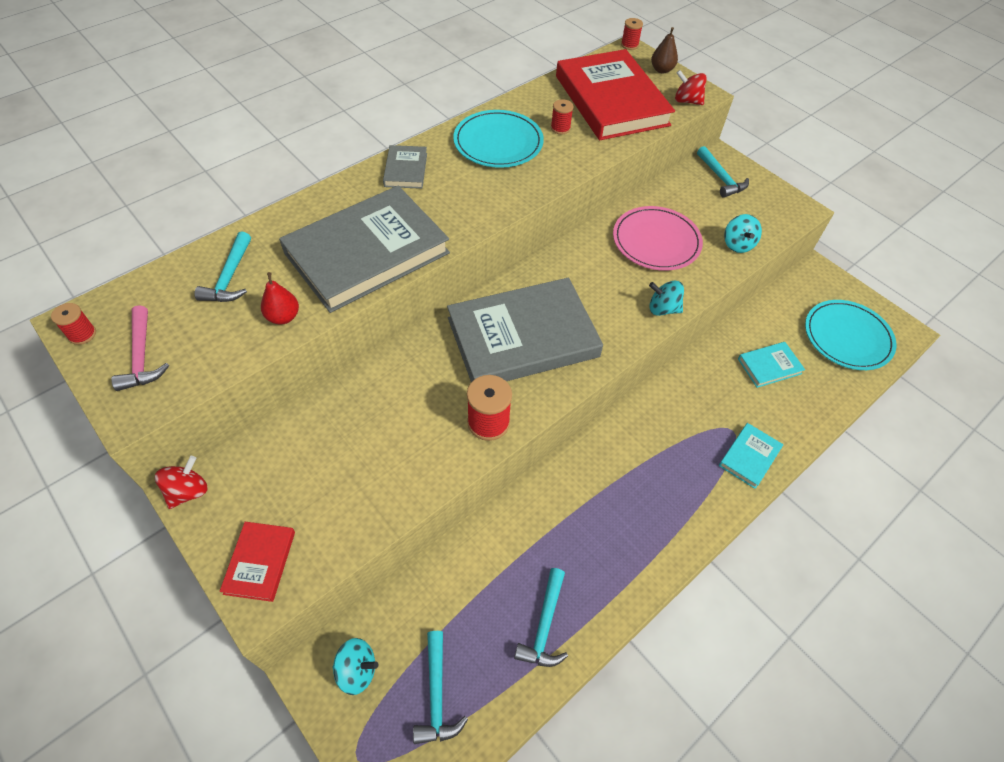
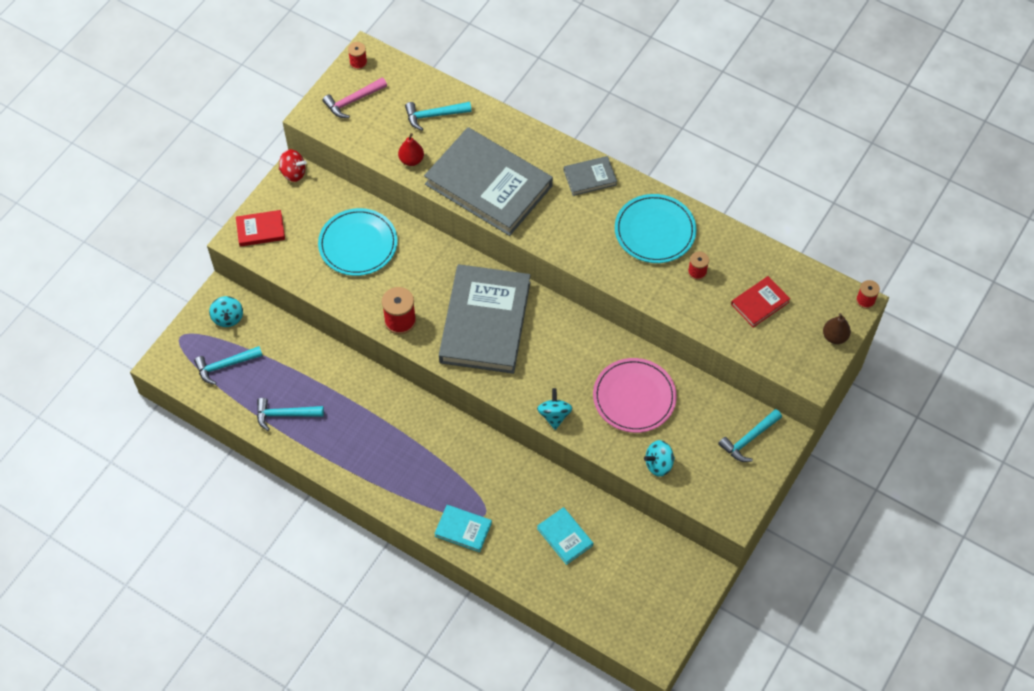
camera: 75 degrees right, 5 degrees up
(522, 337) = (485, 322): grey book -> grey book turned 45 degrees clockwise
(611, 100) = (760, 303): red book -> red book, size x0.44
(687, 101) = (791, 367): red spinning top -> none
(847, 337) = (627, 602): turquoise plate -> turquoise plate (358, 244)

